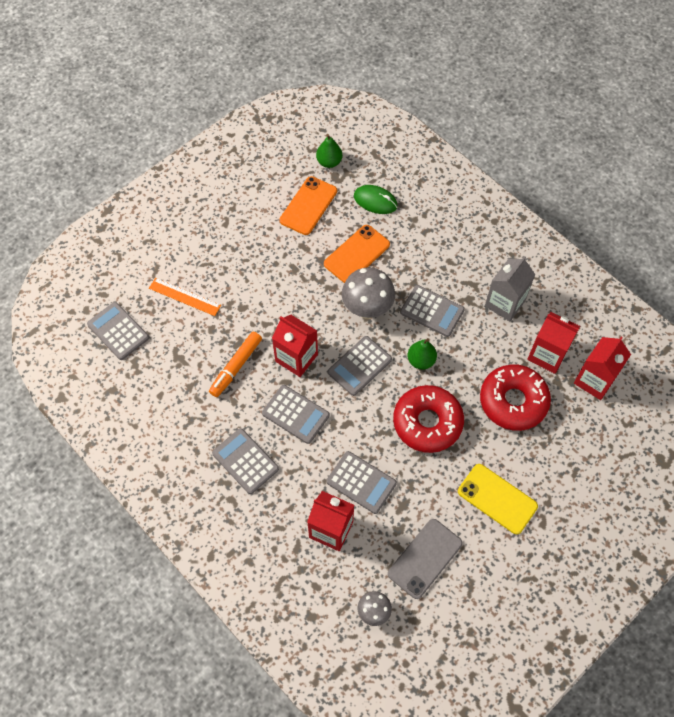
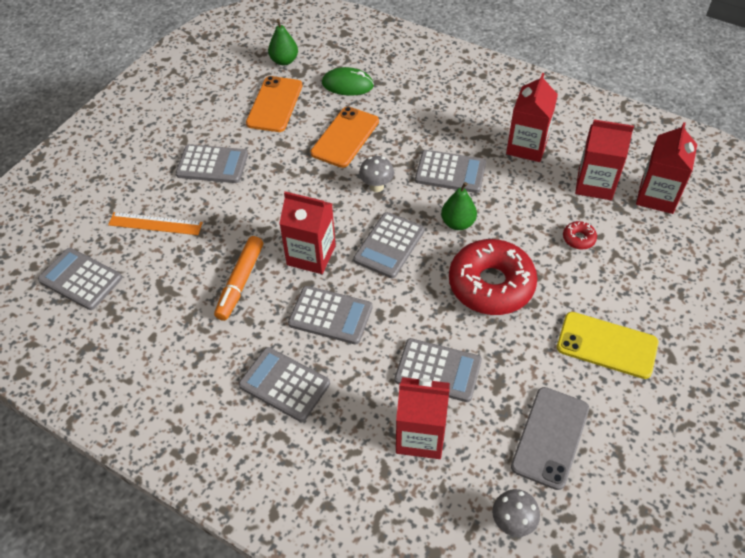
camera: 15 degrees left, 10 degrees down
(242, 253) = (212, 164): none -> grey calculator
(367, 309) = (376, 186): grey mushroom -> grey mushroom, size x0.55
(505, 303) = (527, 146): grey carton -> red carton
(513, 401) = (578, 238): red donut -> red donut, size x0.40

